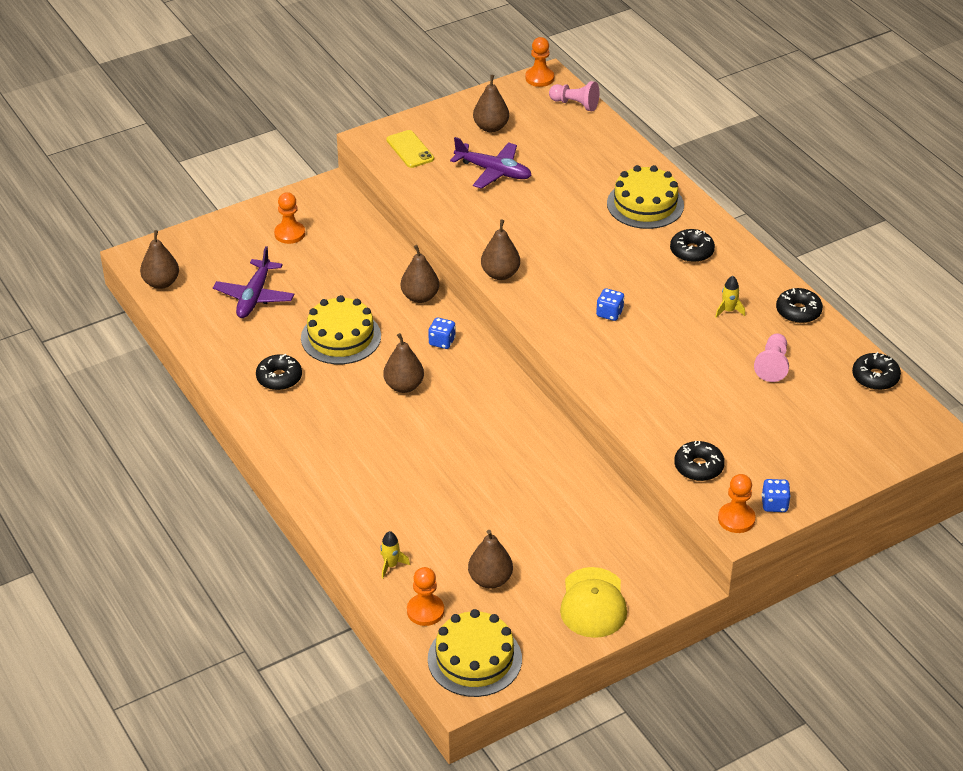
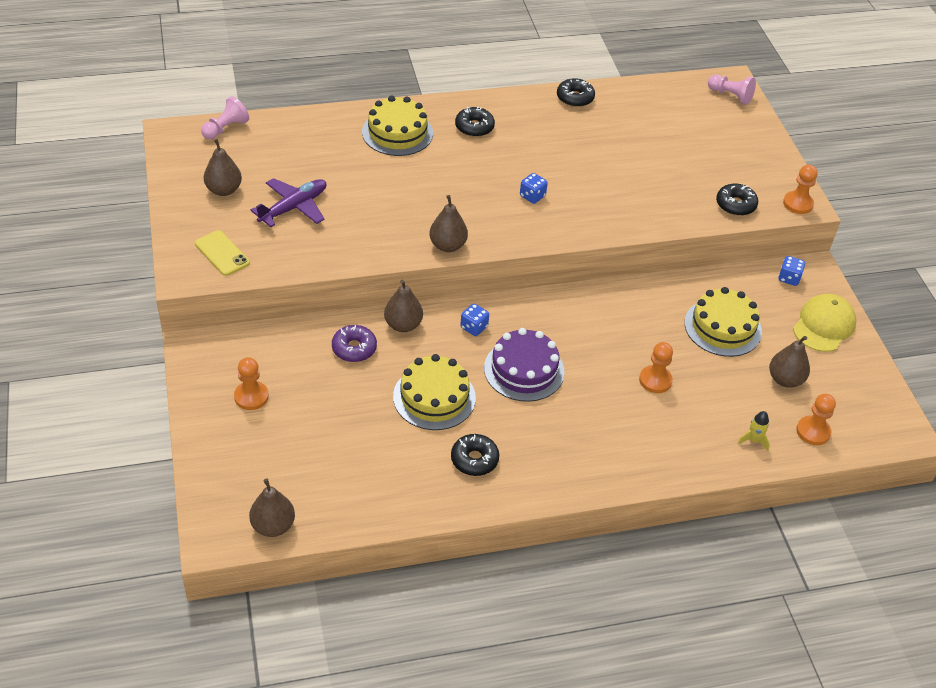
camera: 75 degrees left, 5 degrees up
(254, 296) = (338, 450): purple plane -> none
(375, 275) = (354, 348): none -> purple donut
(404, 386) = (524, 370): brown pear -> purple cake
(410, 149) = (222, 253): yellow phone -> yellow phone turned 60 degrees clockwise
(474, 659) = (872, 414): yellow cake -> yellow cake (722, 327)
(539, 78) = (168, 138): orange pawn -> orange pawn (655, 380)
(593, 603) = (823, 325): yellow cap -> yellow cap turned 75 degrees counterclockwise
(728, 311) = (558, 132): yellow rocket -> none
(772, 365) = (632, 131): pink pawn -> pink pawn (730, 96)
(774, 504) = (786, 180): blue dice -> blue dice (789, 278)
(875, 377) = (664, 87): black donut -> none

